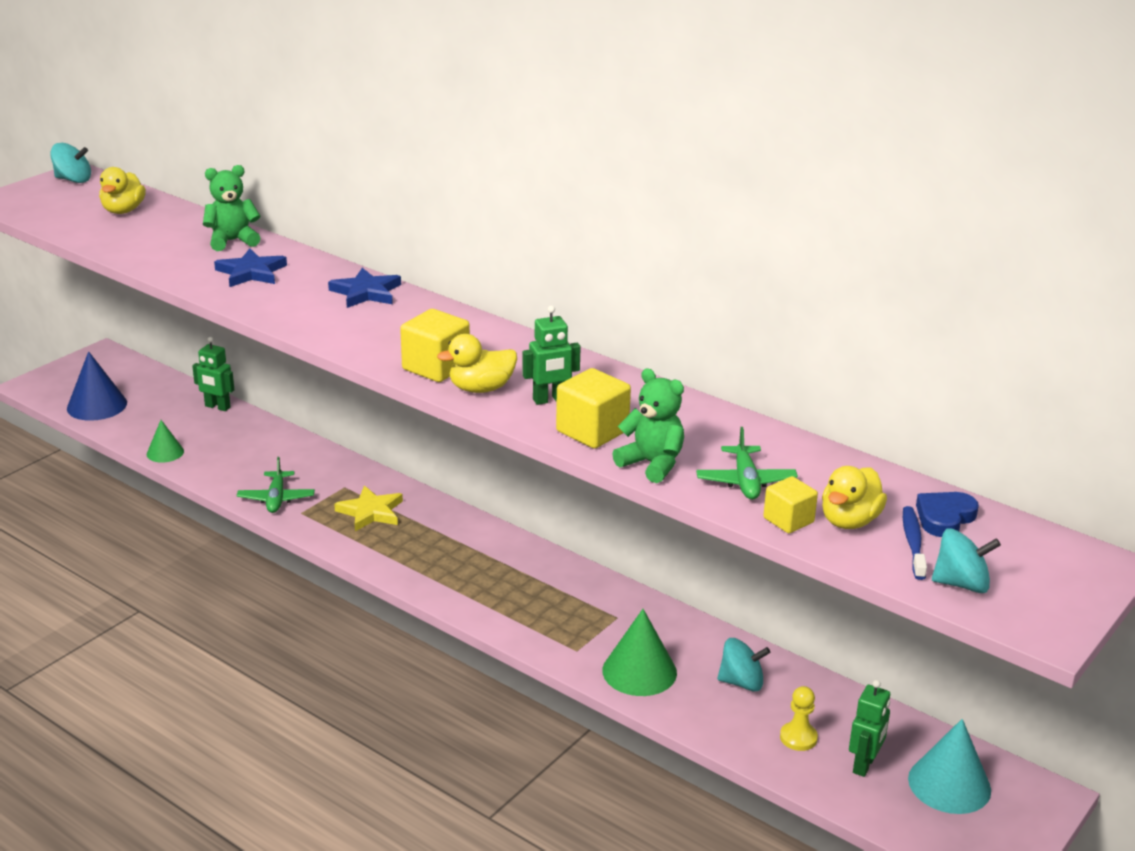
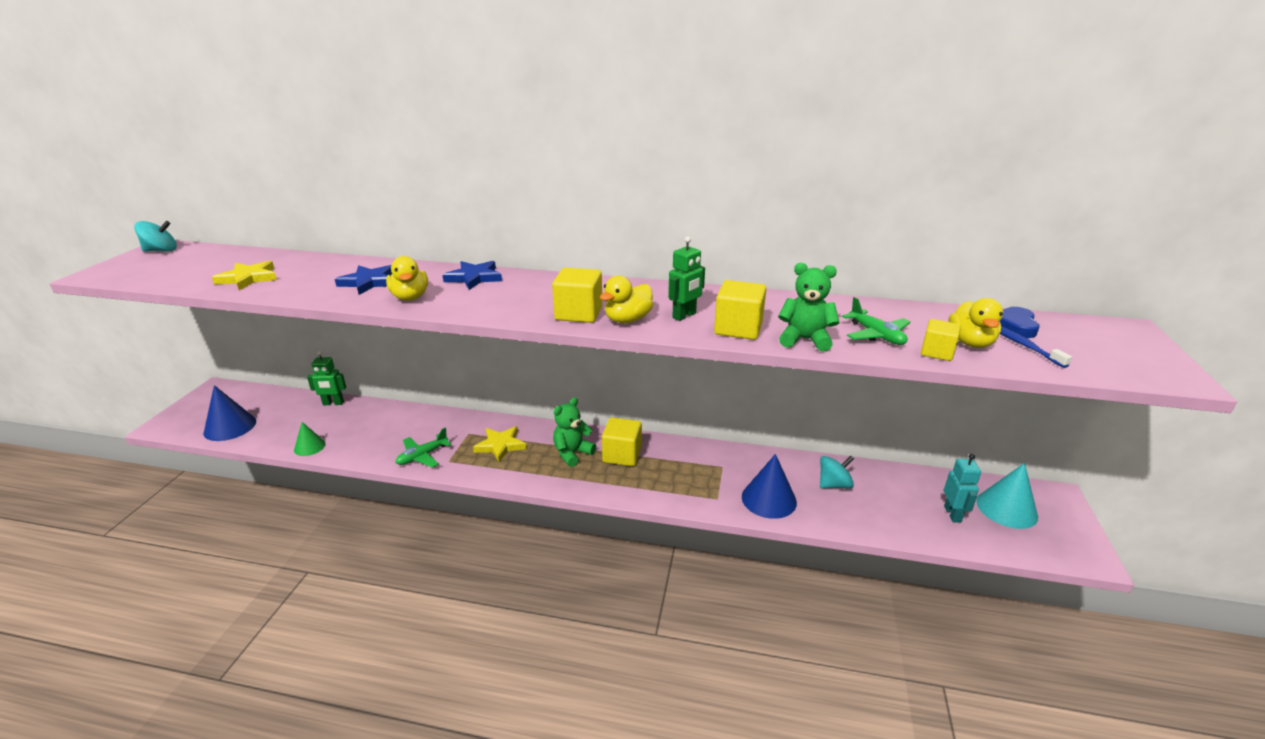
camera: 25 degrees left, 0 degrees up
(123, 211) = (222, 262): yellow duck -> yellow duck (410, 297)
(136, 239) = (248, 278): none -> yellow star
(232, 241) = (335, 266): green teddy bear -> green teddy bear (572, 453)
(276, 499) = (422, 456): green plane -> green plane turned 75 degrees clockwise
(505, 566) = (622, 455): none -> yellow cube
(639, 671) = (769, 499): green cone -> blue cone
(798, 738) = (900, 510): yellow pawn -> none
(864, 765) = (952, 514): green robot -> turquoise robot
(961, 584) = (1089, 363): turquoise spinning top -> none

